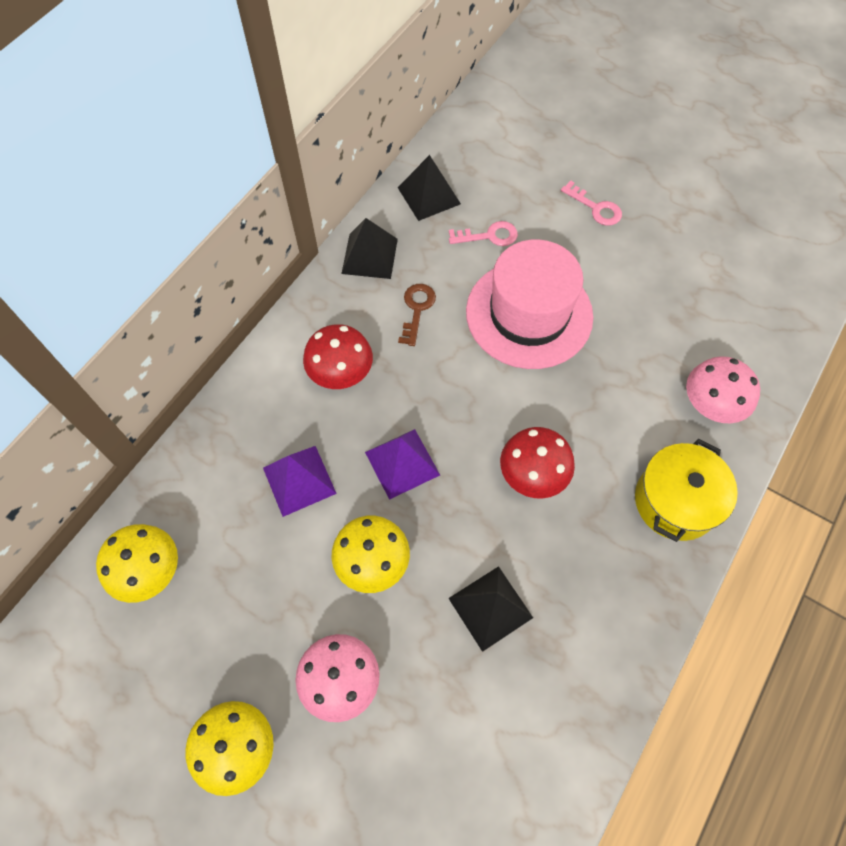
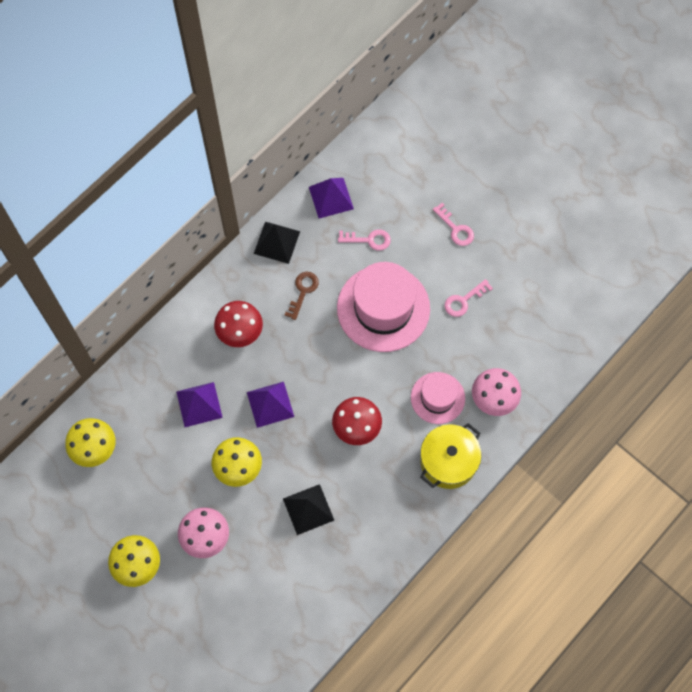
camera: 10 degrees right, 5 degrees up
(429, 195) = (331, 197): black pyramid -> purple pyramid
(631, 289) = (463, 301): none -> pink key
(634, 416) = (437, 398): none -> pink hat

